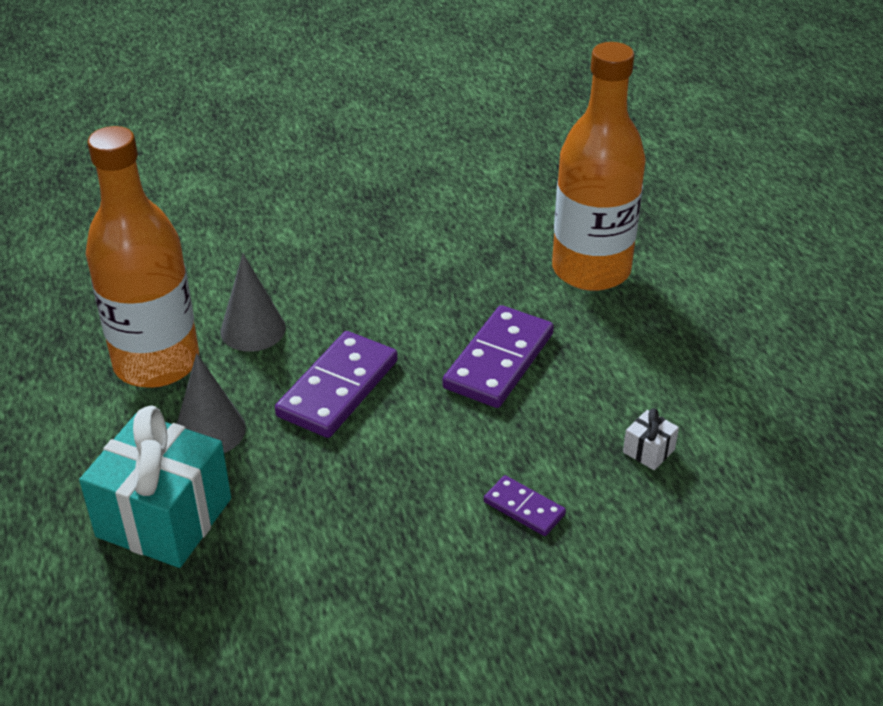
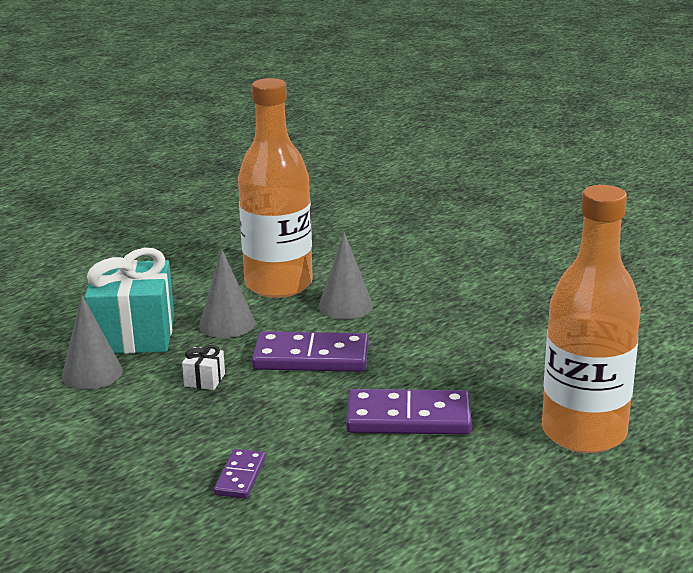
camera: 65 degrees right, 15 degrees down
(226, 579) = (92, 373): none -> grey cone
(648, 451) = (359, 525): white gift -> white gift (204, 380)

